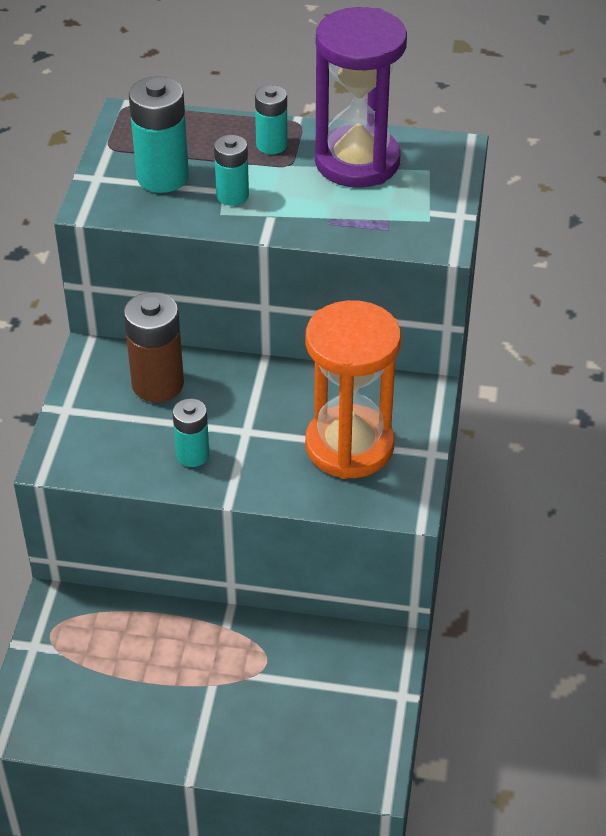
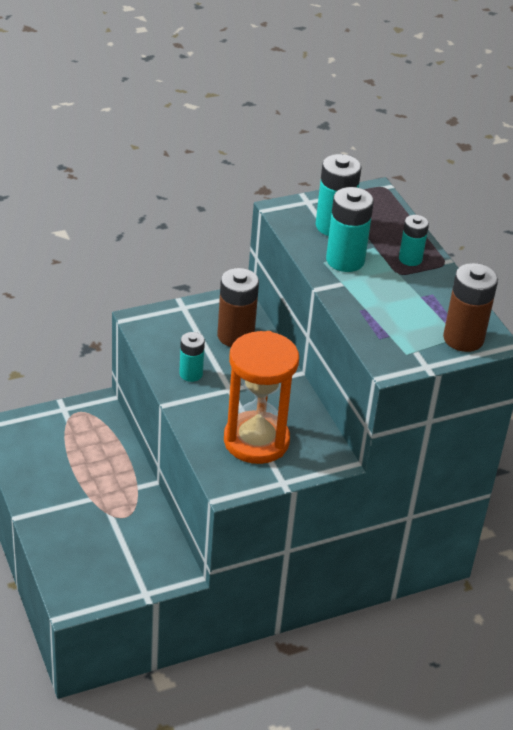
camera: 55 degrees right, 5 degrees down
(232, 196) = (345, 260): turquoise battery -> turquoise battery, size x1.63
(357, 162) = (432, 301): purple hourglass -> none
(435, 167) = (463, 339): none -> brown battery

